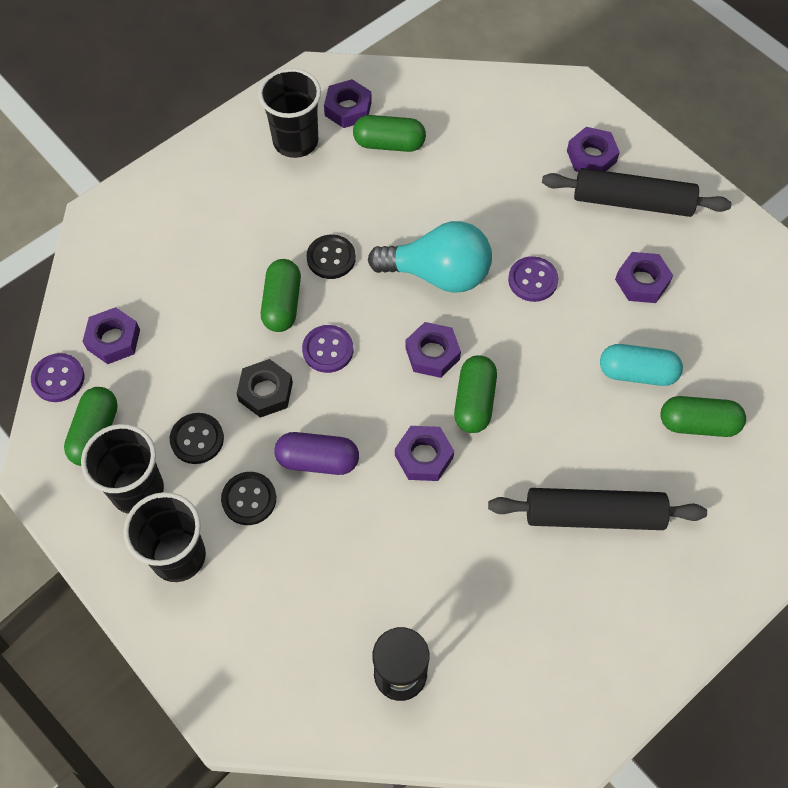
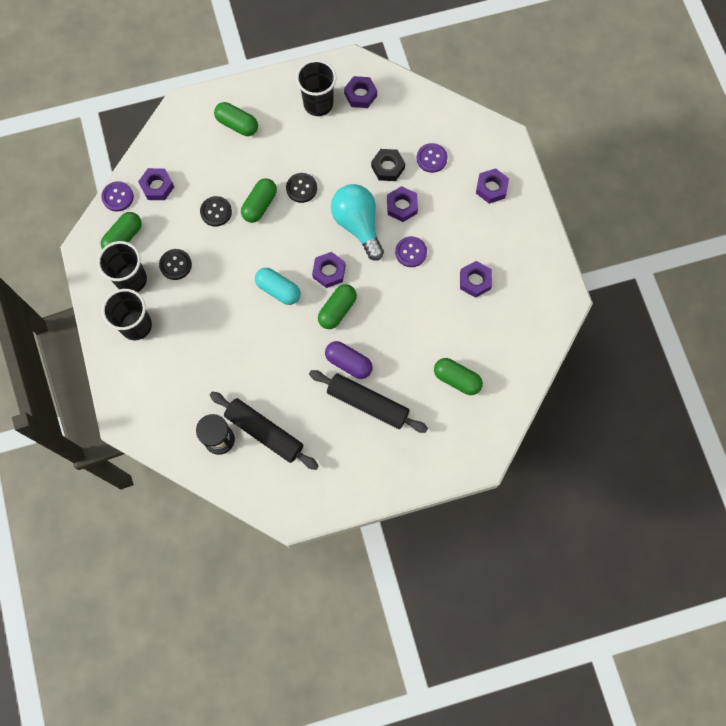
camera: 25 degrees right, 10 degrees up
(249, 499) = (187, 311): black button -> black button (216, 212)
(265, 392) = (225, 253): black nut -> black nut (387, 167)
(318, 460) = (234, 306): purple capsule -> purple capsule (348, 363)
(328, 350) = (271, 244): purple button -> purple button (431, 158)
(389, 143) = (373, 128): green capsule -> green capsule (237, 124)
(424, 456) = (292, 329): purple nut -> purple nut (402, 206)
(438, 274) = (358, 225): turquoise light bulb -> turquoise light bulb turned 150 degrees counterclockwise
(632, 202) = (499, 228): black rolling pin -> black rolling pin (264, 432)
(637, 373) = (439, 334): turquoise capsule -> turquoise capsule (278, 290)

